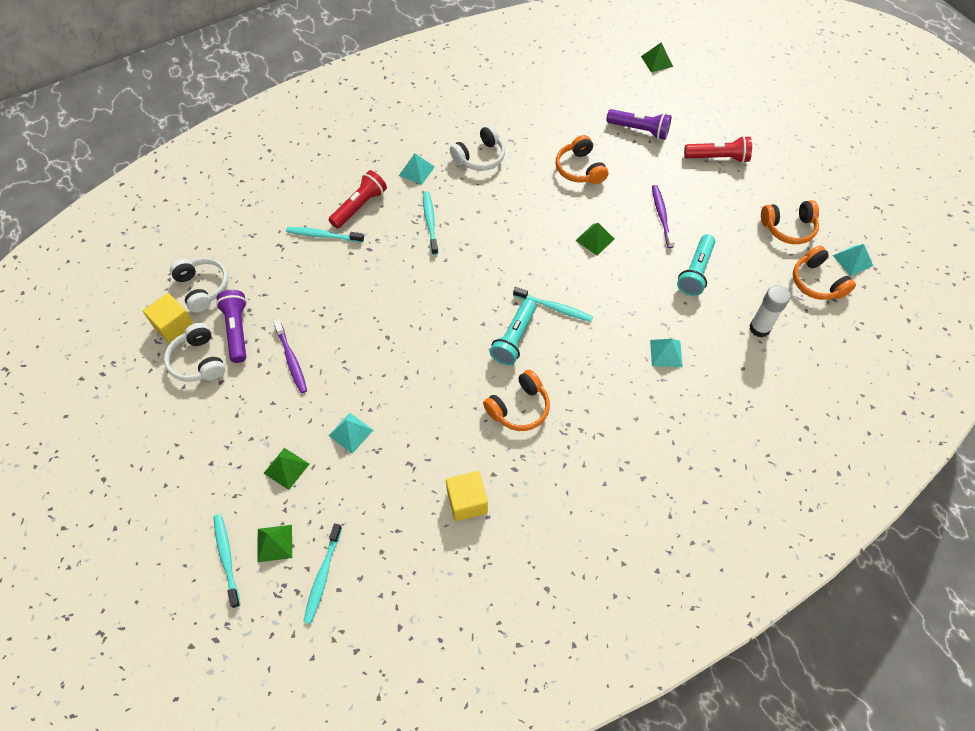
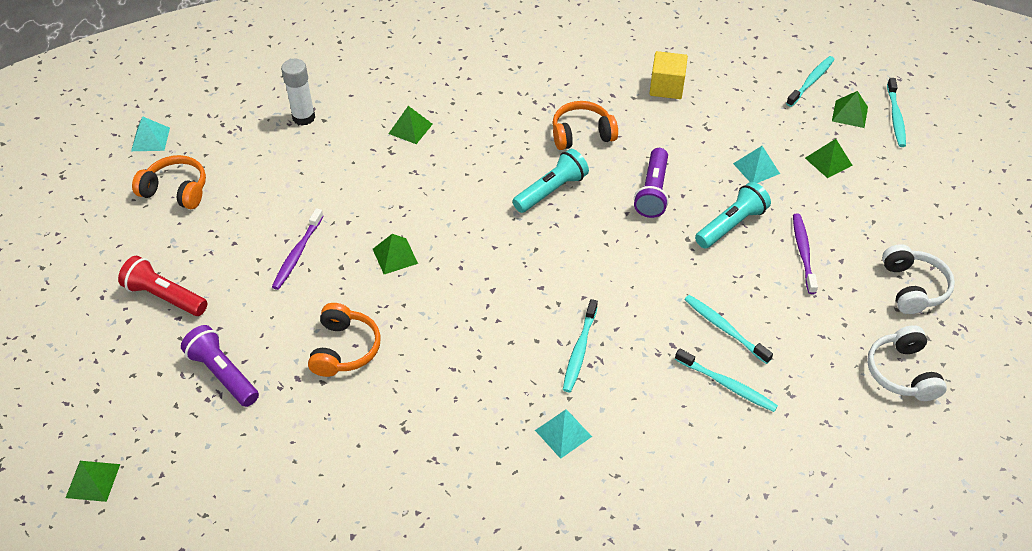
camera: 155 degrees left, 10 degrees down
(174, 326) = (941, 337): yellow cube -> none
(237, 330) = (862, 305): purple flashlight -> purple flashlight (653, 191)
(359, 206) = (664, 408): red flashlight -> none
(480, 157) = (464, 420): white headphones -> none
(554, 308) = (491, 204): turquoise toothbrush -> turquoise toothbrush (724, 328)
(666, 353) = (410, 128): turquoise pyramid -> green pyramid
(695, 272) = (316, 185): turquoise flashlight -> turquoise flashlight (731, 225)
(817, 282) = (207, 134): orange headphones -> none

